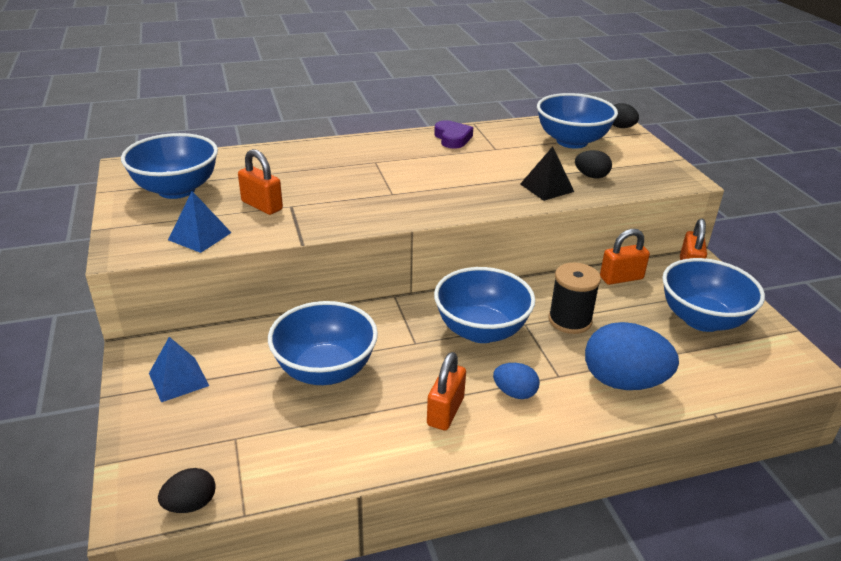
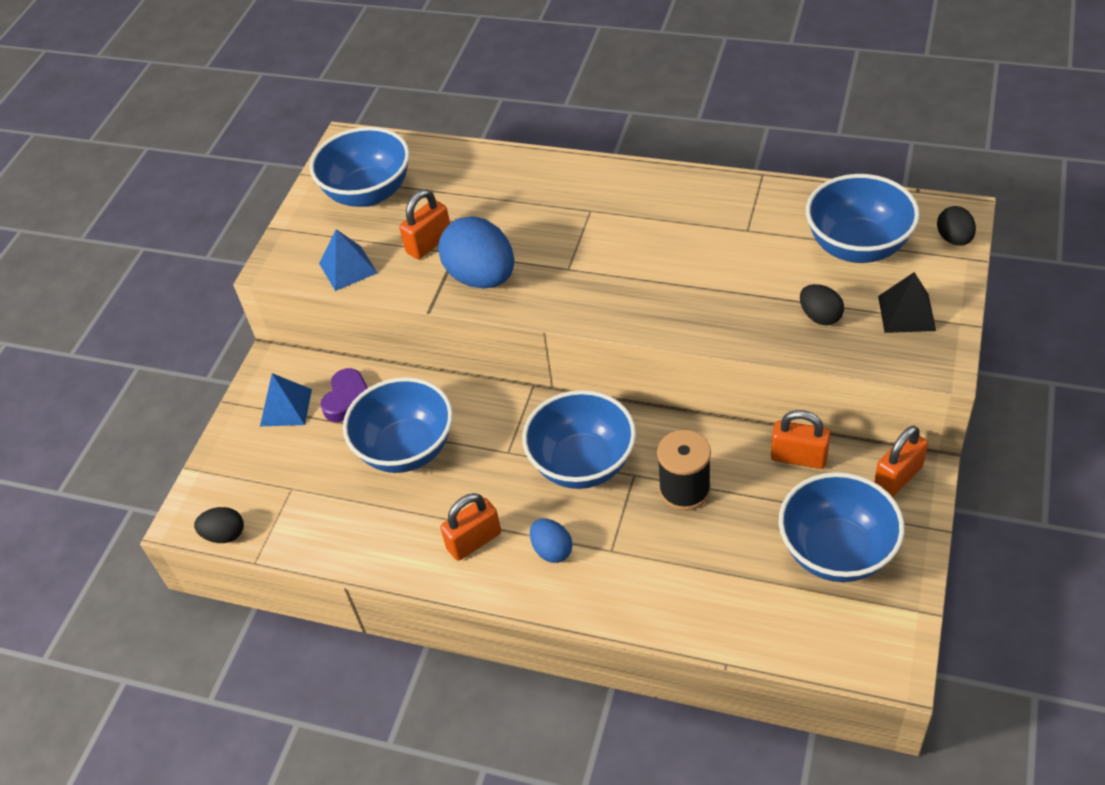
camera: 40 degrees right, 15 degrees up
(262, 205) = (429, 243): orange padlock -> orange padlock turned 60 degrees clockwise
(452, 138) = (711, 195): purple heart -> purple heart (348, 399)
(546, 187) = (746, 317): black pyramid -> black pyramid (906, 313)
(623, 382) = (669, 587): blue egg -> blue egg (481, 277)

